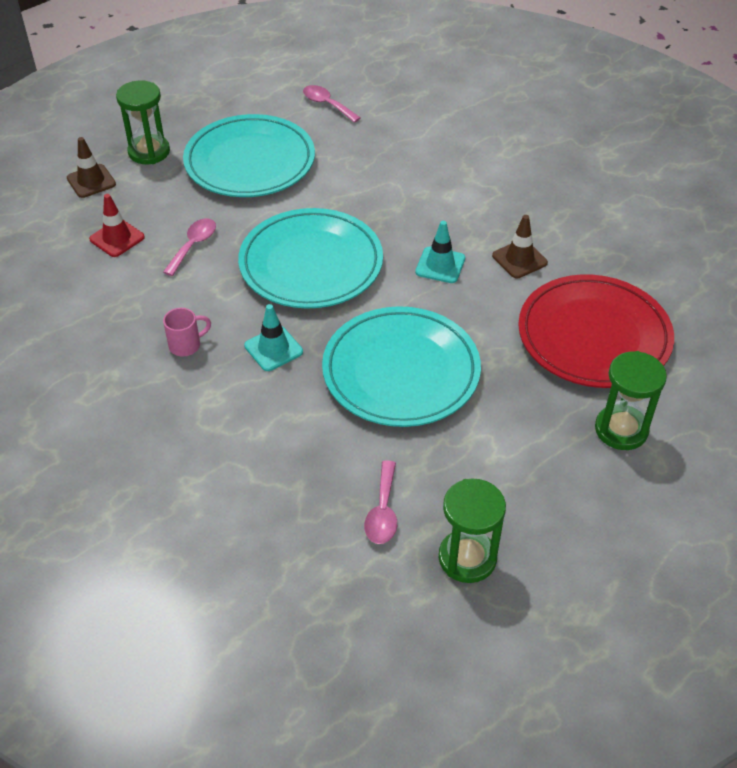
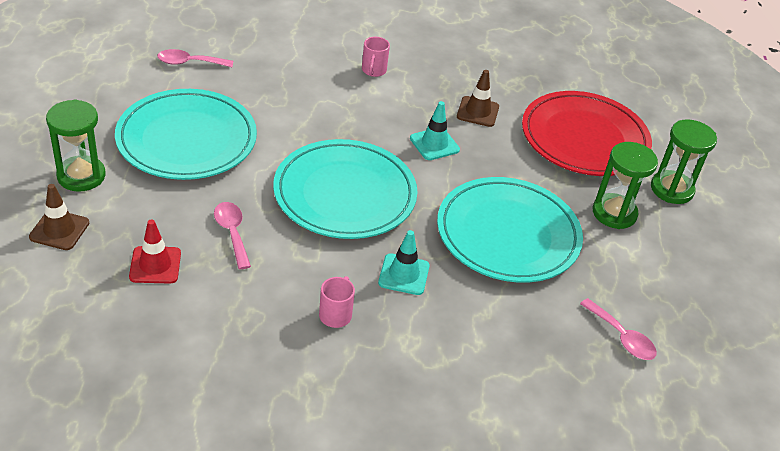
camera: 50 degrees left, 5 degrees down
(467, 558) = (702, 329): green hourglass -> green hourglass (614, 213)
(471, 179) = (373, 71): none -> pink mug

